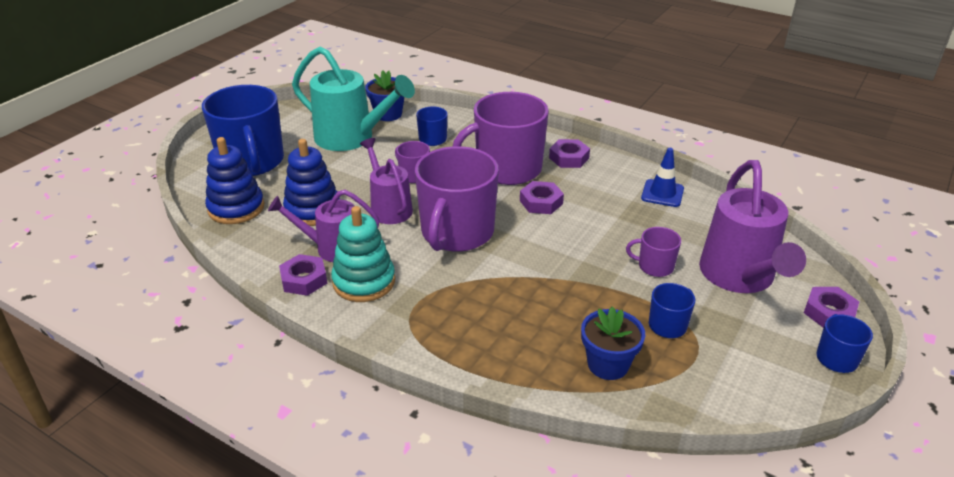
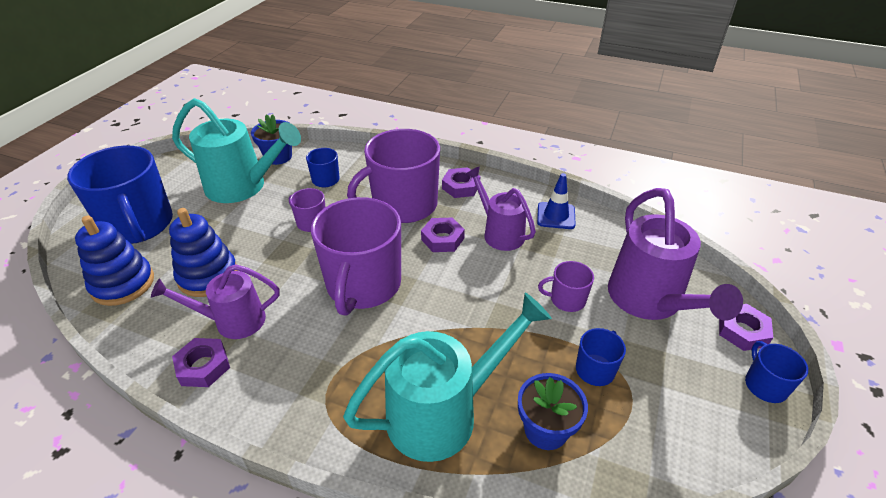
camera: 10 degrees left, 5 degrees up
(364, 282) = (271, 360): turquoise stacking toy -> none
(389, 207) = (289, 263): purple watering can -> purple watering can (499, 232)
(516, 340) = (444, 413): none -> turquoise watering can

